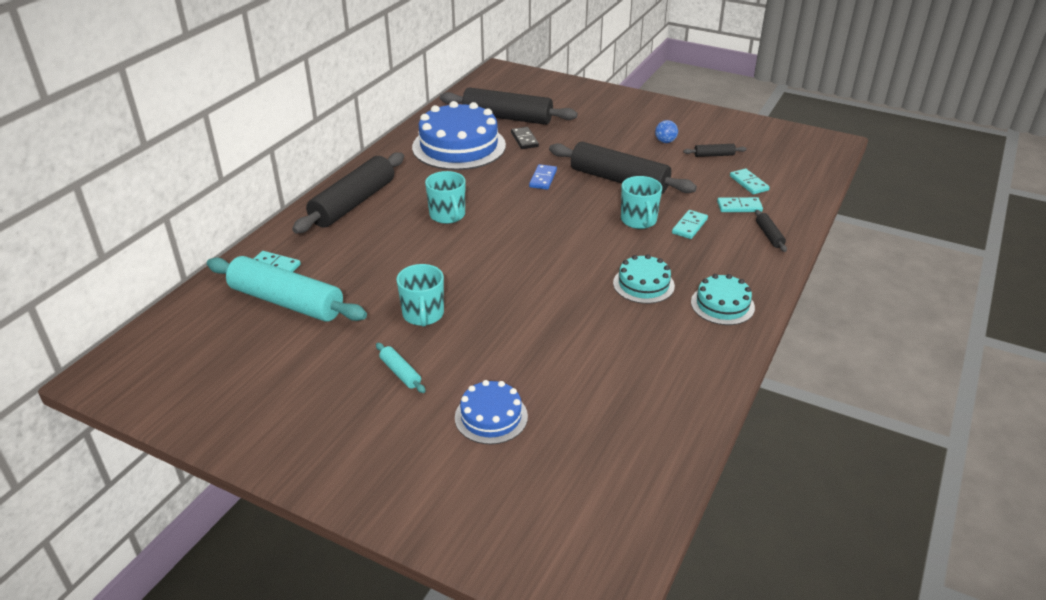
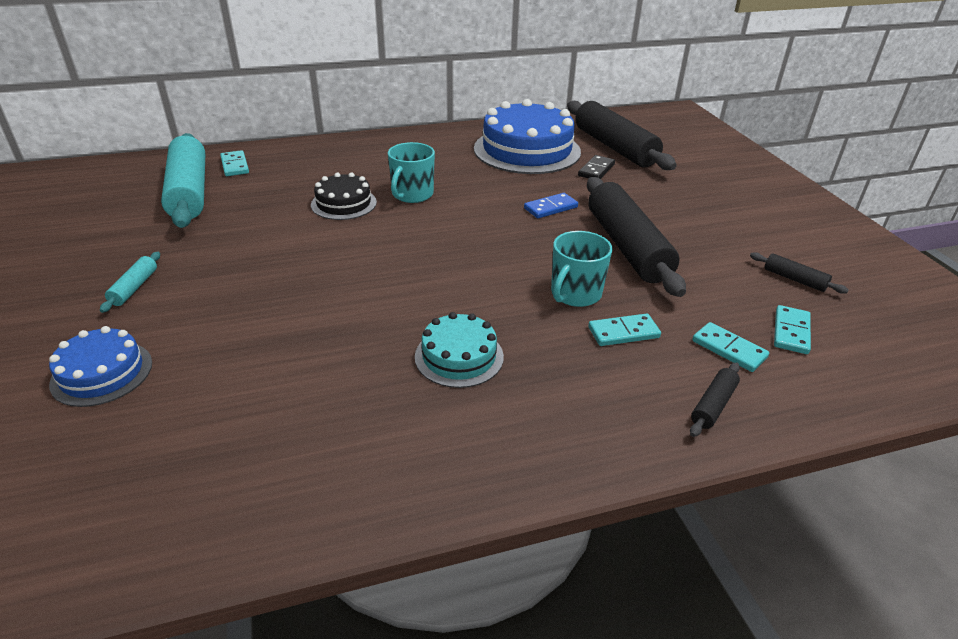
camera: 45 degrees right, 0 degrees up
(353, 203) = (366, 152): black rolling pin -> none
(416, 245) = (344, 203): none -> black cake
(423, 315) = (239, 256): turquoise mug -> none
(665, 141) = (752, 238): blue ball -> none
(722, 305) = (501, 440): turquoise cake -> none

